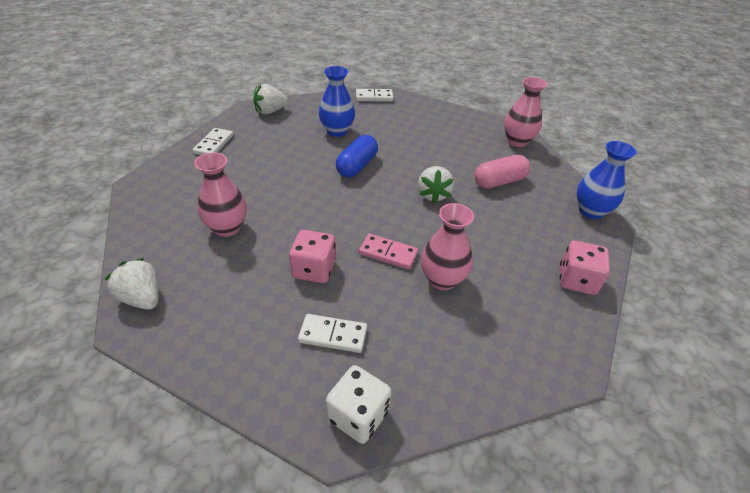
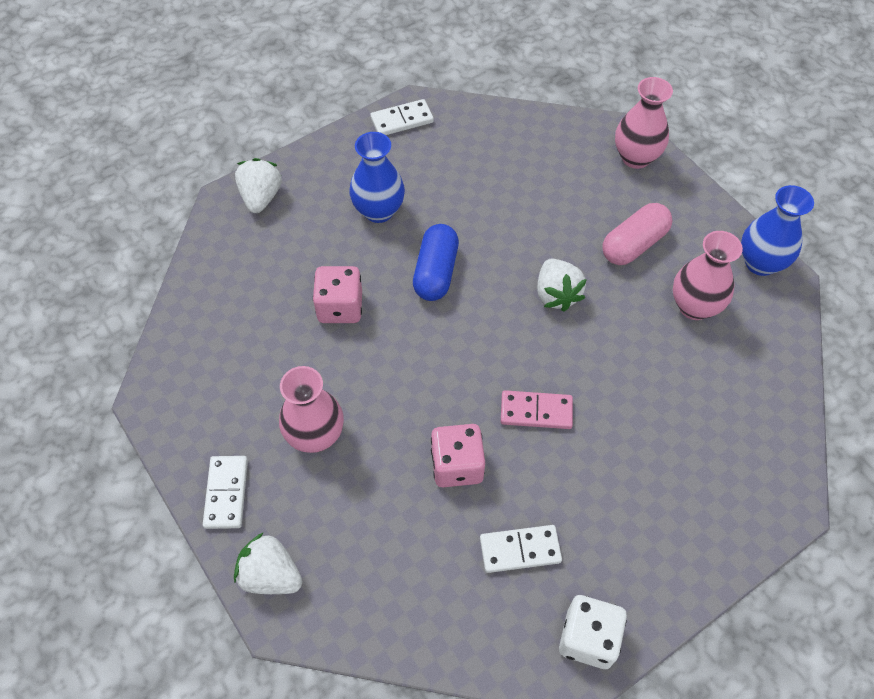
camera: 15 degrees left, 15 degrees up
(214, 144) = (214, 291): white domino -> white domino (226, 493)
(270, 111) = (261, 197): white strawberry -> white strawberry turned 135 degrees clockwise
(442, 279) = (614, 431): pink vase -> pink vase (694, 306)
(576, 280) = (767, 381): pink dice -> pink dice (340, 307)

